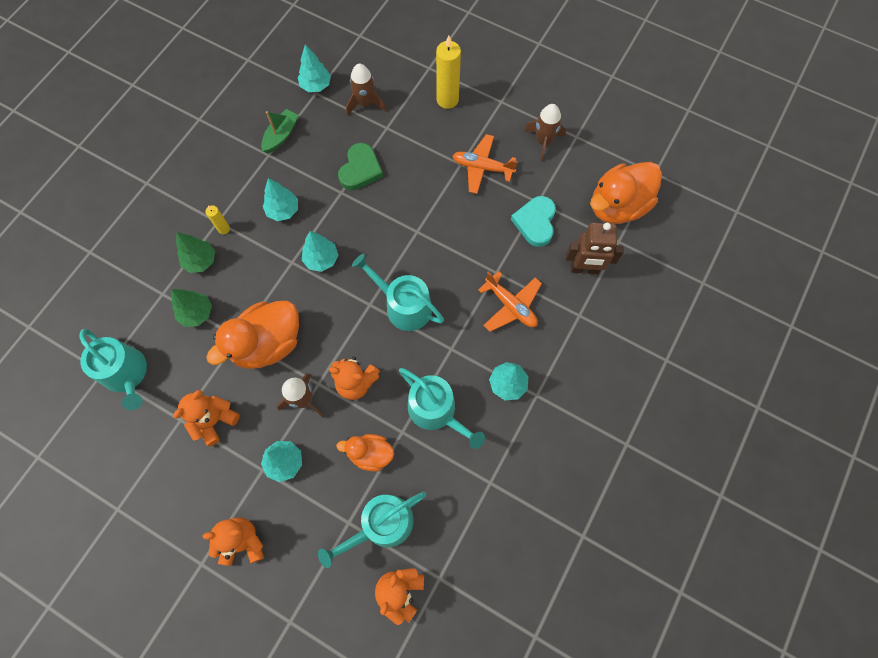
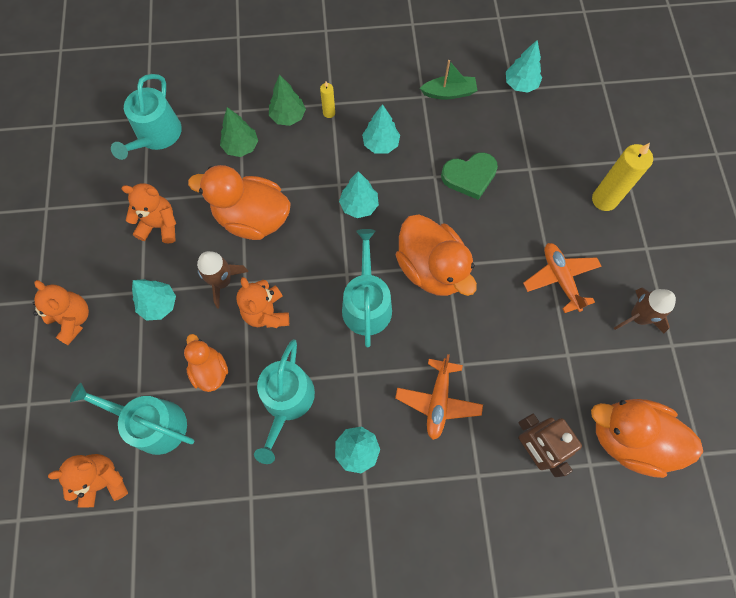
camera: 55 degrees right, 0 degrees up
(365, 103) = (538, 135): brown rocket -> none
(411, 243) = (431, 268): none -> orange duck
(535, 222) = (543, 367): turquoise heart -> none

